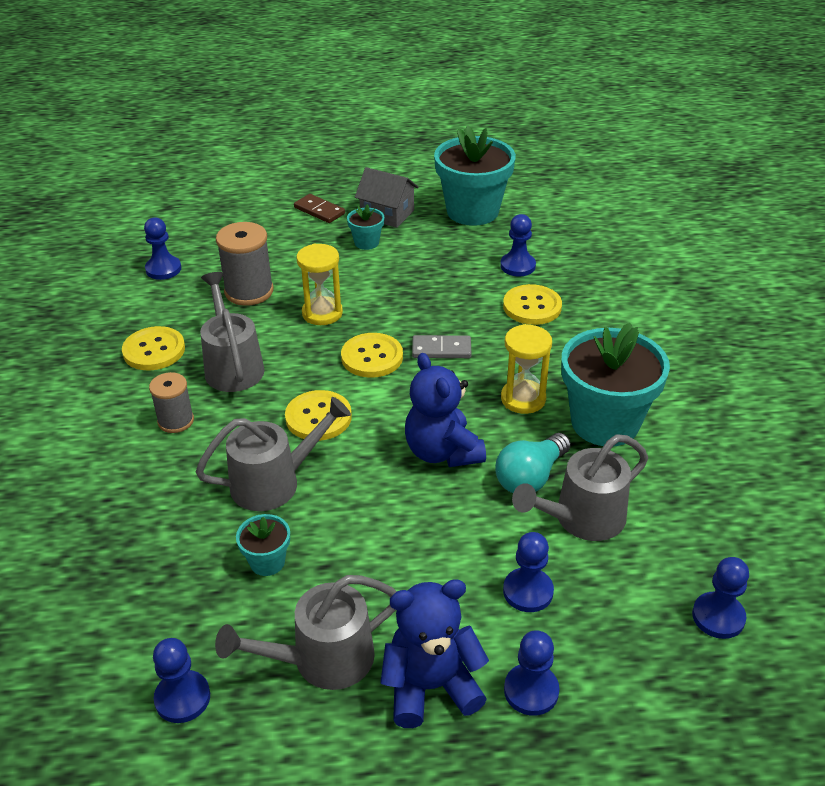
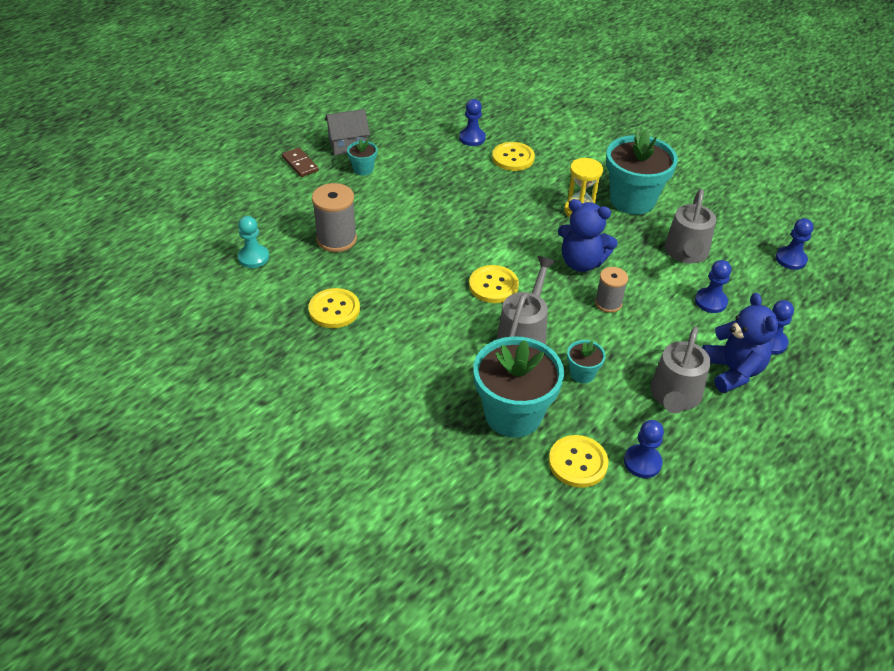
camera: 45 degrees left, 5 degrees up
(163, 269) = (253, 257): blue pawn -> turquoise pawn
(176, 421) = (417, 339): grey spool -> grey spool (608, 303)
(232, 365) = (399, 288): grey watering can -> none
(319, 211) = (300, 164): brown domino -> brown domino turned 60 degrees clockwise
(322, 313) = (403, 227): yellow hourglass -> none
(372, 357) = (471, 235): yellow button -> yellow button (578, 462)
(431, 686) = (732, 371): blue teddy bear -> blue teddy bear turned 135 degrees clockwise
(441, 349) = (501, 209): grey domino -> none
(472, 211) = (398, 117): turquoise flower pot -> turquoise flower pot (513, 414)
(530, 477) = (638, 248): turquoise light bulb -> none

